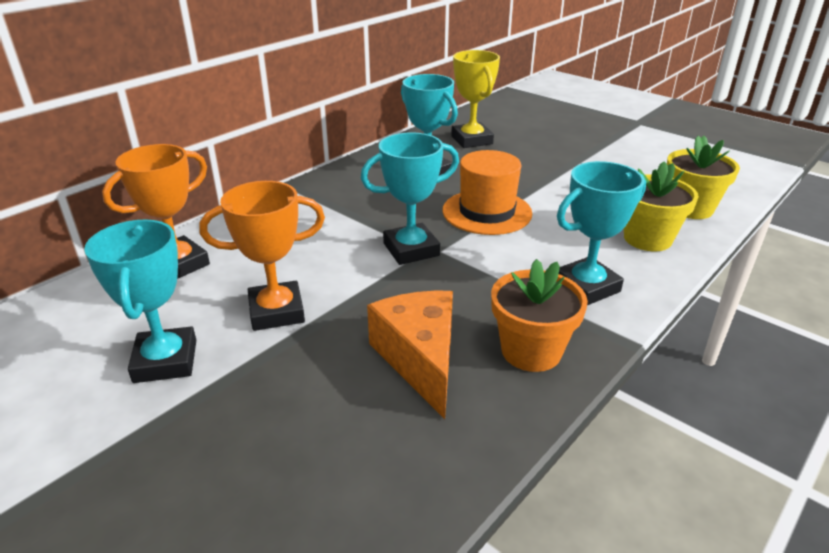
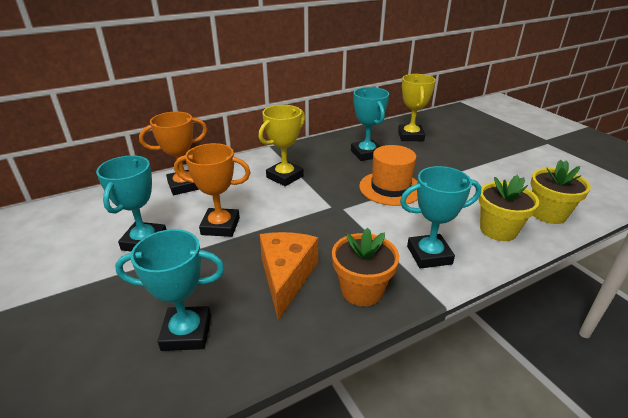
camera: 20 degrees right, 0 degrees up
(330, 223) = (285, 177): none -> yellow trophy
(411, 249) = (324, 204): turquoise trophy -> turquoise trophy (186, 332)

